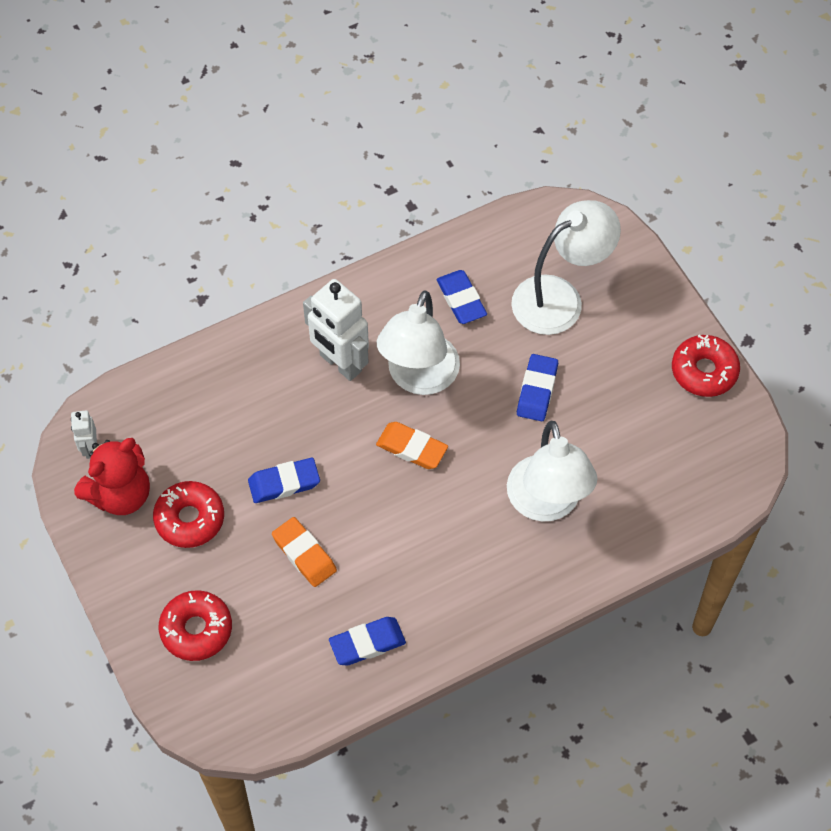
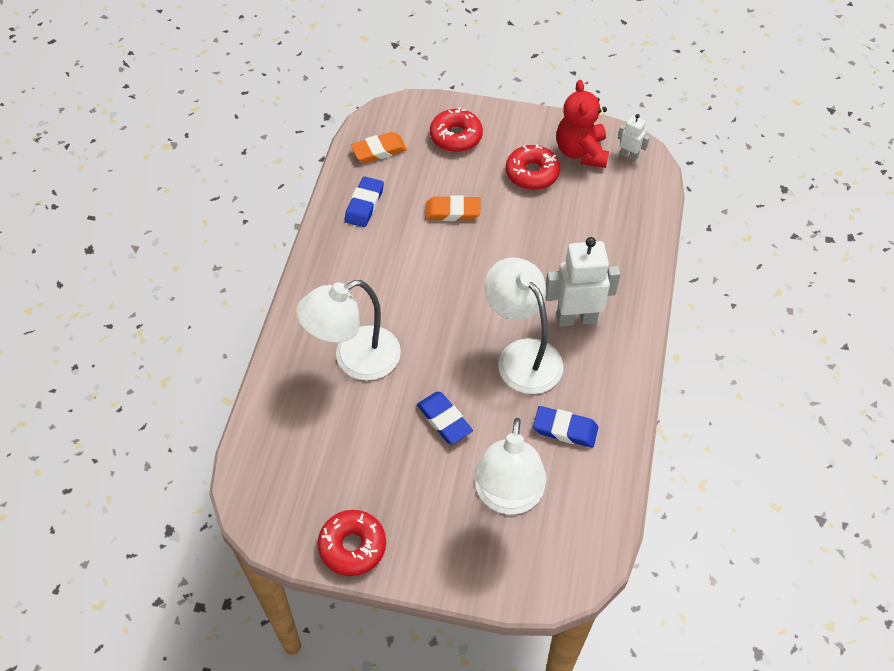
camera: 130 degrees right, 5 degrees down
(284, 483) = (512, 232): blue eraser -> none
(412, 448) = (471, 314): orange eraser -> orange eraser (379, 150)
(547, 504) = (355, 359): white lamp -> white lamp turned 60 degrees counterclockwise

